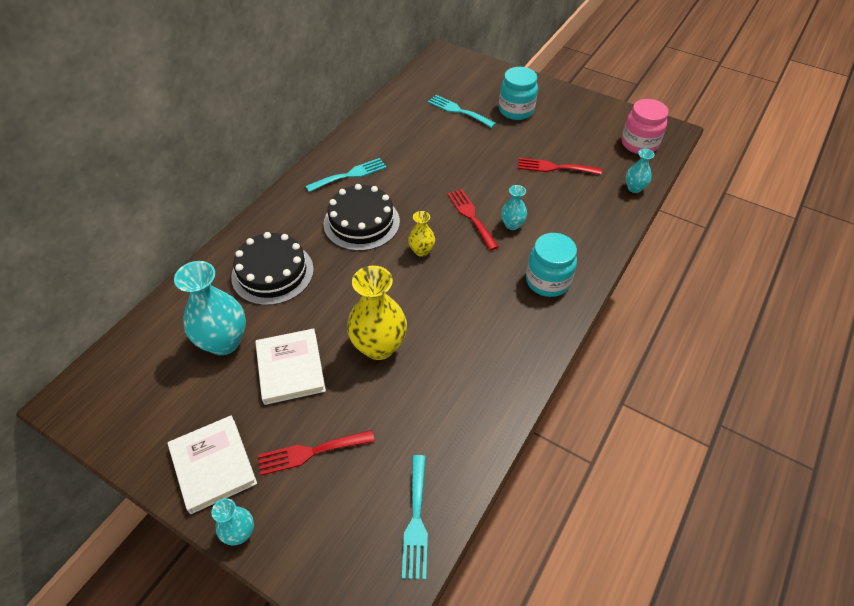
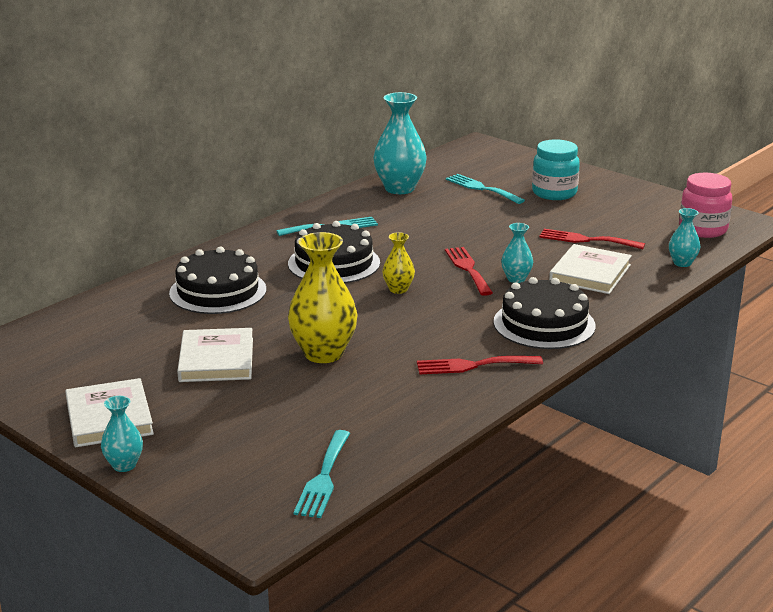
camera: 10 degrees right, 25 degrees down
(224, 342) = (147, 335): turquoise vase -> turquoise vase (399, 188)
(311, 452) = (220, 419): red fork -> red fork (473, 365)
(547, 281) = (544, 324): turquoise jar -> black cake
(567, 210) = (590, 273): none -> white book

